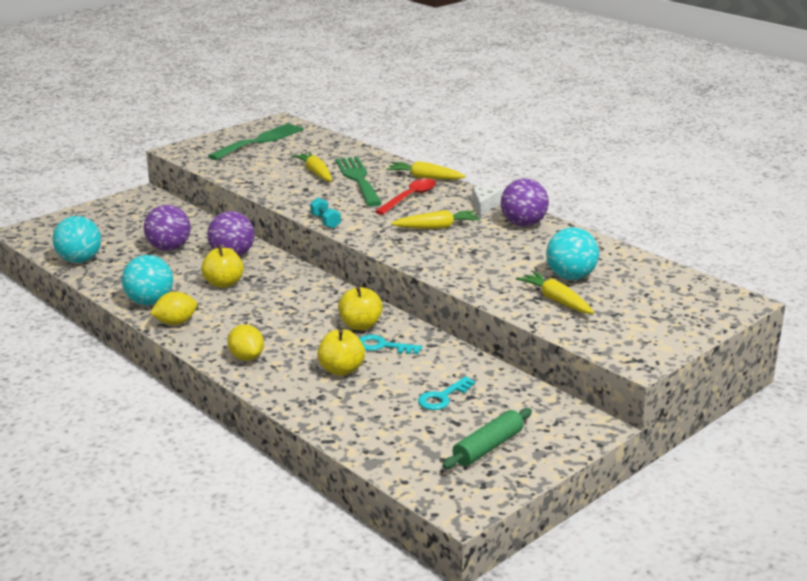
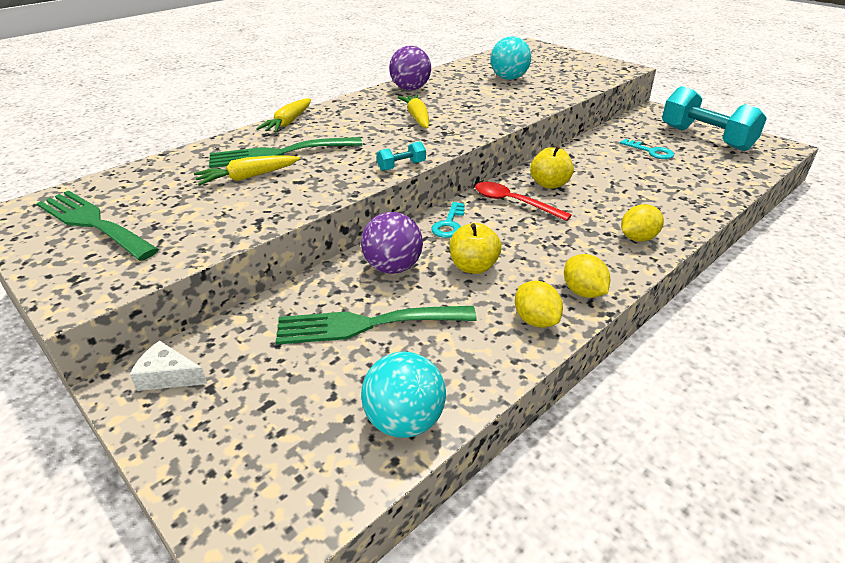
camera: 90 degrees left, 10 degrees up
(149, 302) = (536, 320): turquoise ball -> yellow lemon
(169, 248) = (366, 324): purple ball -> green fork
(341, 370) = (634, 190): yellow apple -> none
(382, 346) = (583, 174): turquoise key -> turquoise key (449, 224)
(410, 197) = (341, 128): red spoon -> red spoon (513, 202)
(484, 205) = (367, 101): white cheese -> white cheese (168, 376)
(488, 447) = (705, 138): green rolling pin -> turquoise dumbbell
(556, 300) = (550, 83): yellow carrot -> none

